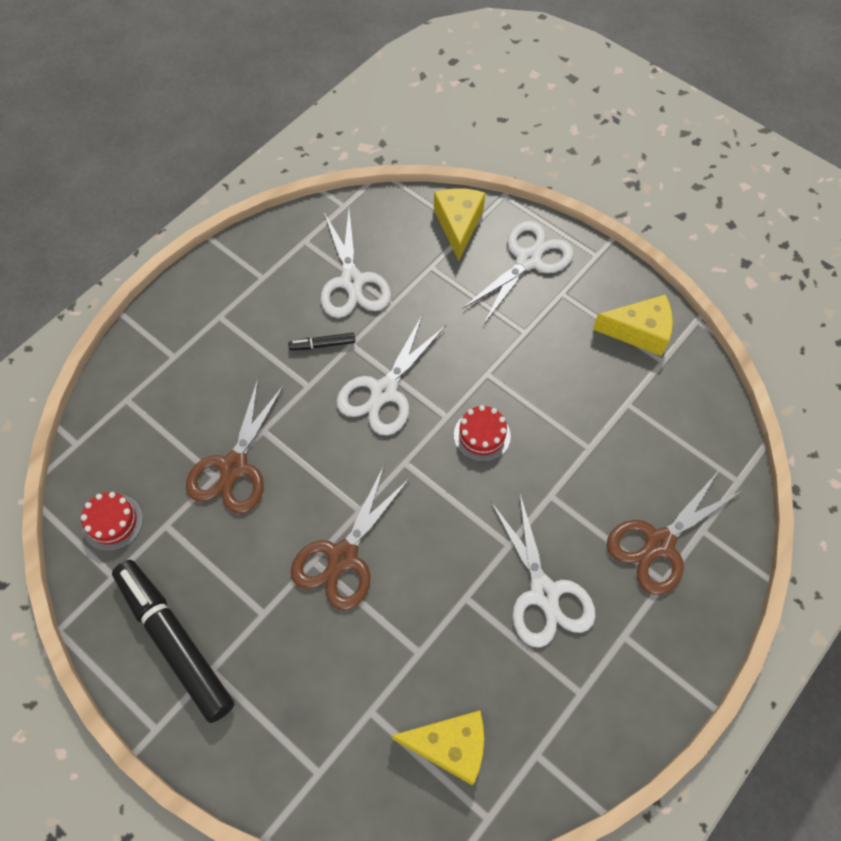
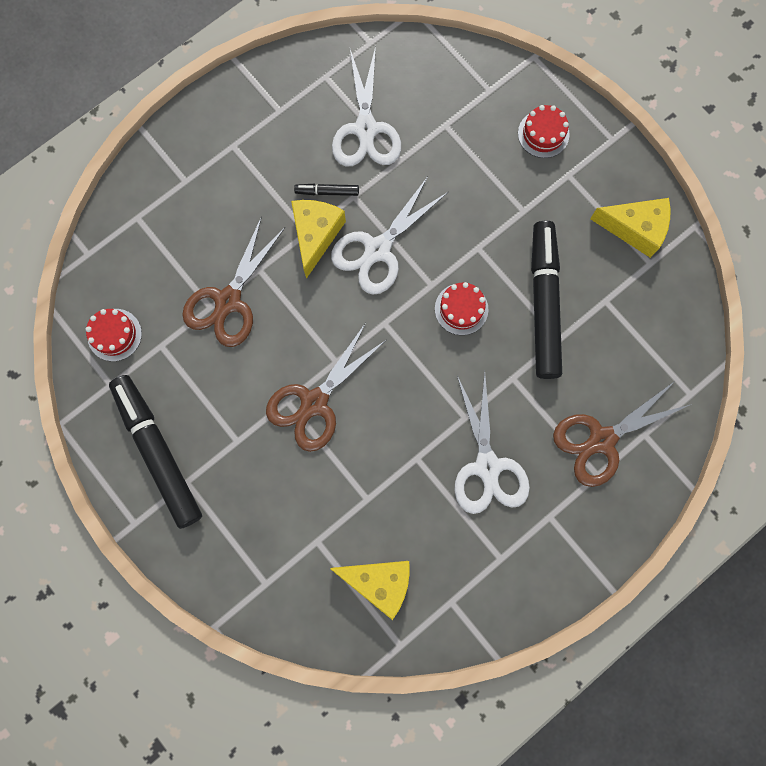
camera: 10 degrees right, 15 degrees up
(458, 225) = (481, 83): yellow cheese -> yellow cheese (315, 235)
(528, 260) = (543, 134): white scissors -> red cake
(565, 416) = (544, 303): none -> black marker

